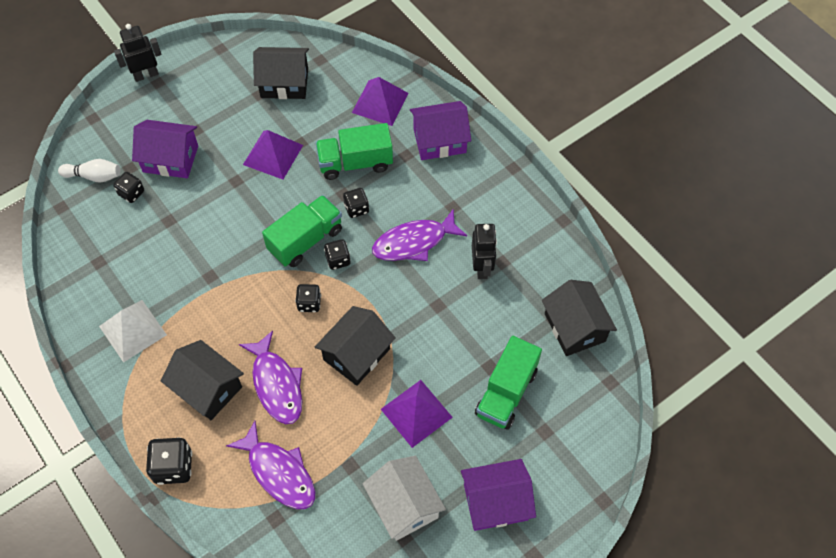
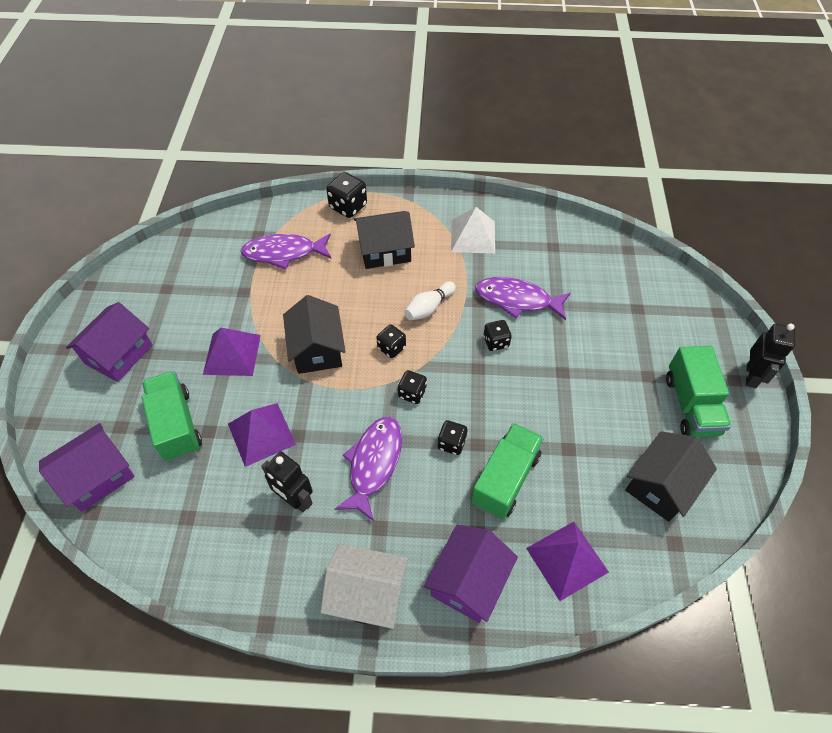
camera: 130 degrees right, 5 degrees down
(94, 176) = (645, 282): white bowling pin -> white bowling pin (429, 307)
(131, 193) = (607, 296): black dice -> black dice (496, 342)
(170, 159) = (626, 340): purple house -> purple house (97, 476)
(273, 155) = (571, 417): purple pyramid -> purple pyramid (261, 434)
(276, 384) = (346, 288): purple fish -> purple fish (517, 300)
(305, 240) = (453, 383): green truck -> green truck (691, 405)
(404, 505) = (183, 302): white house -> white house (367, 594)
(575, 327) = (162, 528): black house -> none

